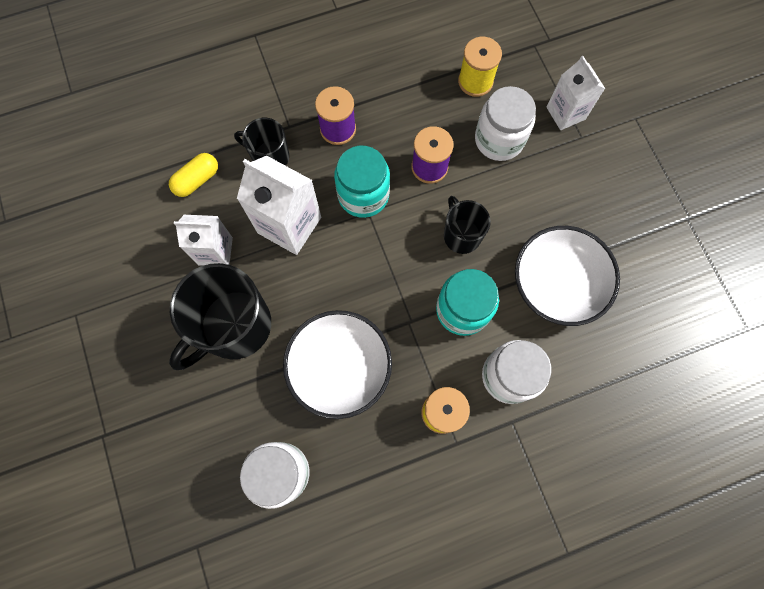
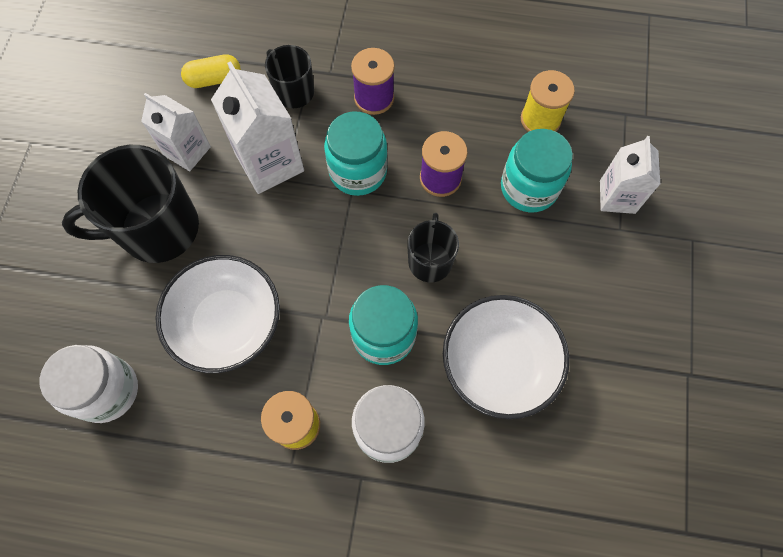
camera: 30 degrees right, 5 degrees down
(499, 140) = (529, 188): white jar -> turquoise jar

